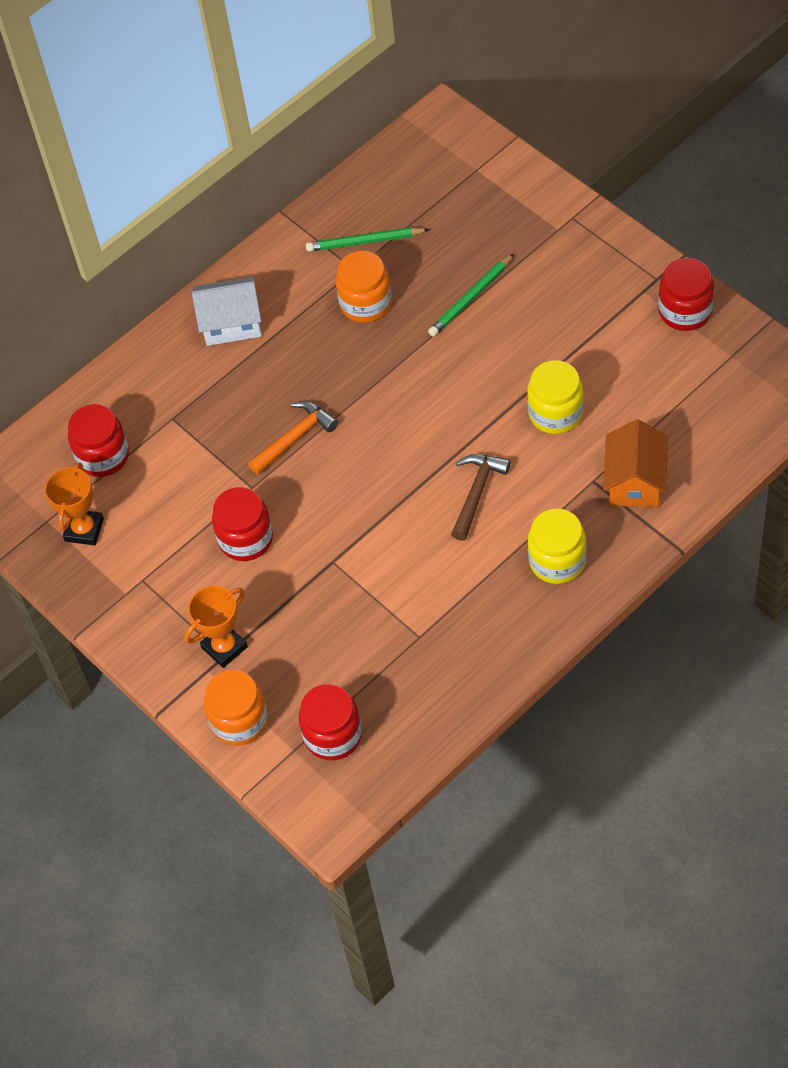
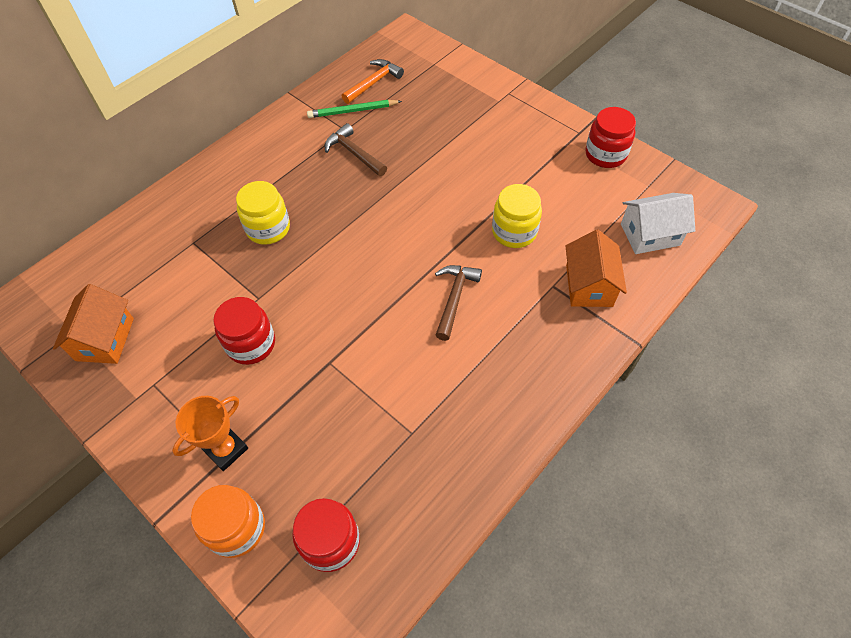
camera: 10 degrees left, 0 degrees up
(84, 530) = (105, 339): orange trophy -> orange house
(103, 456) = (130, 274): red jar -> none
(231, 323) = (247, 169): white house -> white house (650, 234)
(295, 438) = (296, 256): orange hammer -> orange hammer (373, 83)
(365, 303) = (354, 153): orange jar -> brown hammer
(470, 298) = (437, 148): green pencil -> none
(557, 561) = (531, 357): yellow jar -> yellow jar (268, 228)

